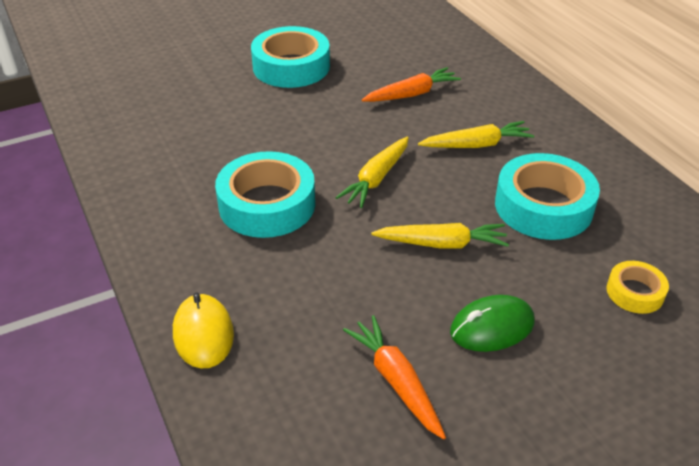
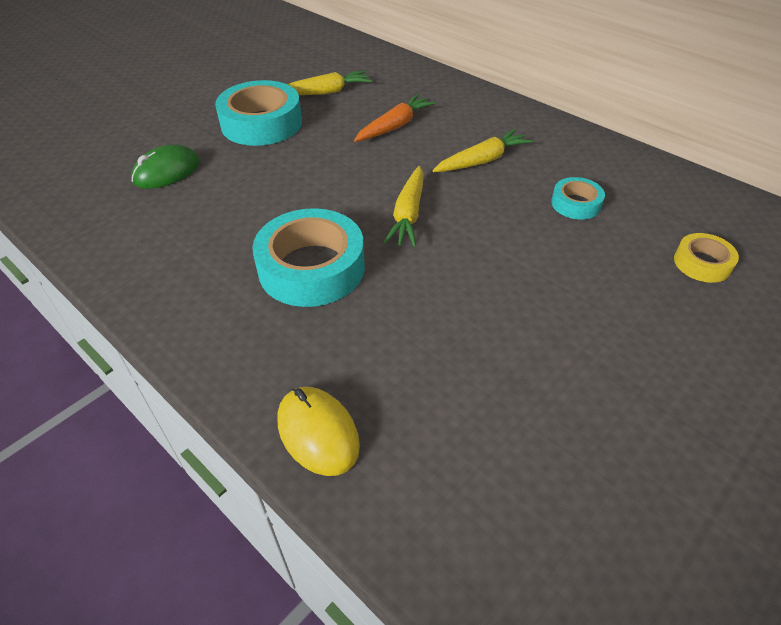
camera: 20 degrees left, 5 degrees up
(396, 381) = (550, 420): orange carrot -> none
(441, 244) = (507, 263): yellow carrot -> yellow carrot (325, 92)
(492, 327) = (603, 333): green mouse -> green mouse (166, 172)
(543, 206) = (576, 204): turquoise tape -> turquoise tape, size x0.51

